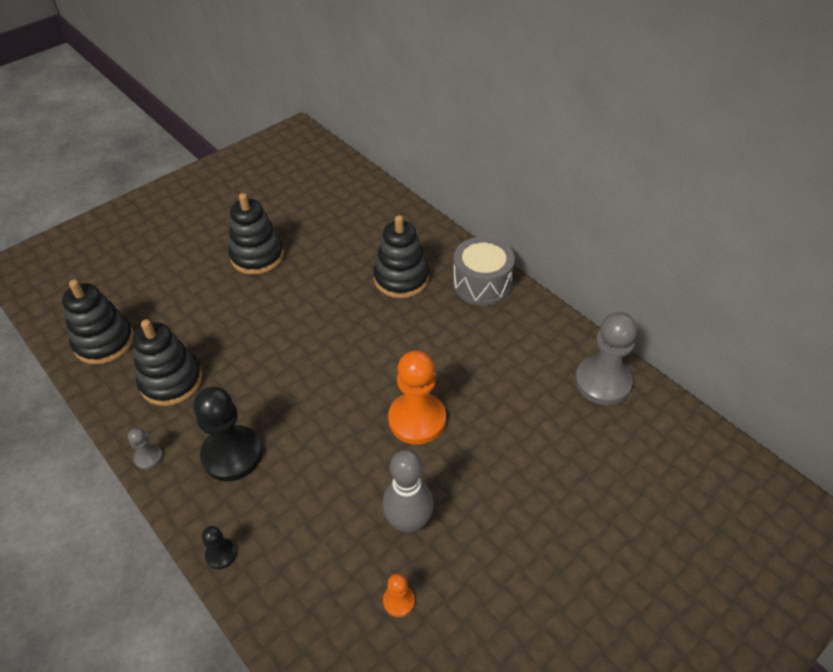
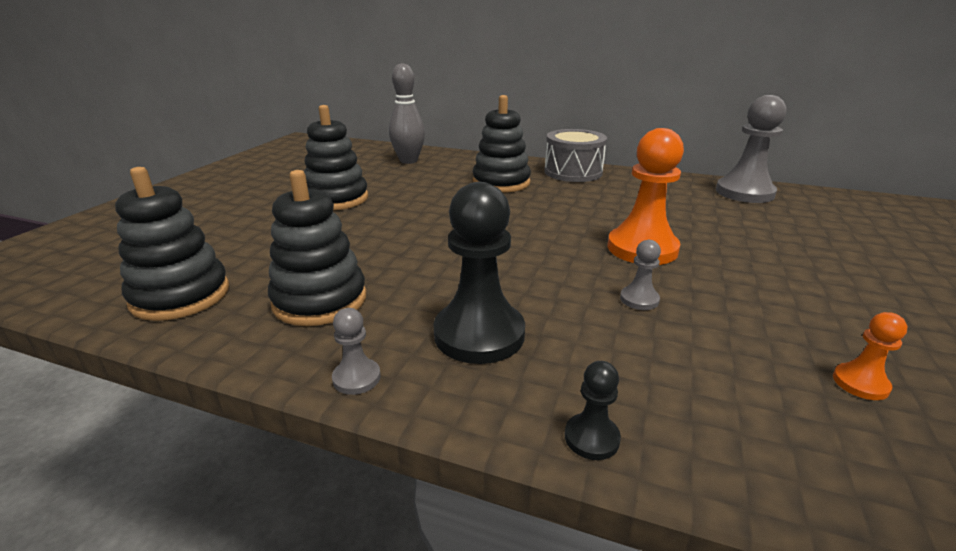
camera: 30 degrees left, 20 degrees down
(354, 471) = (639, 299): none -> grey pawn
(408, 522) = (754, 316): grey bowling pin -> grey bowling pin (408, 161)

